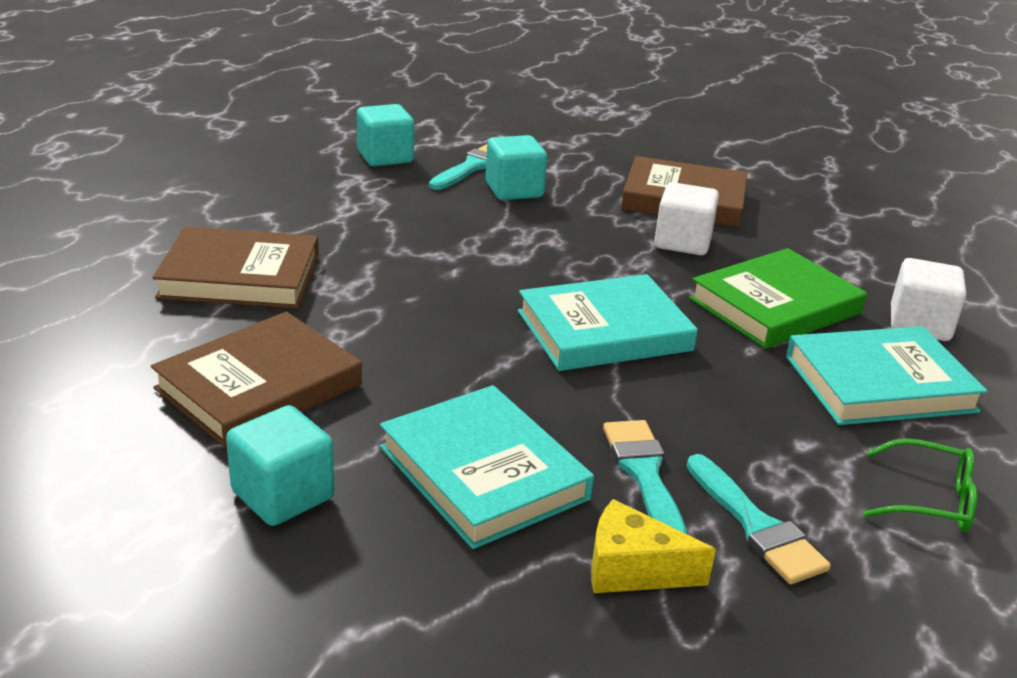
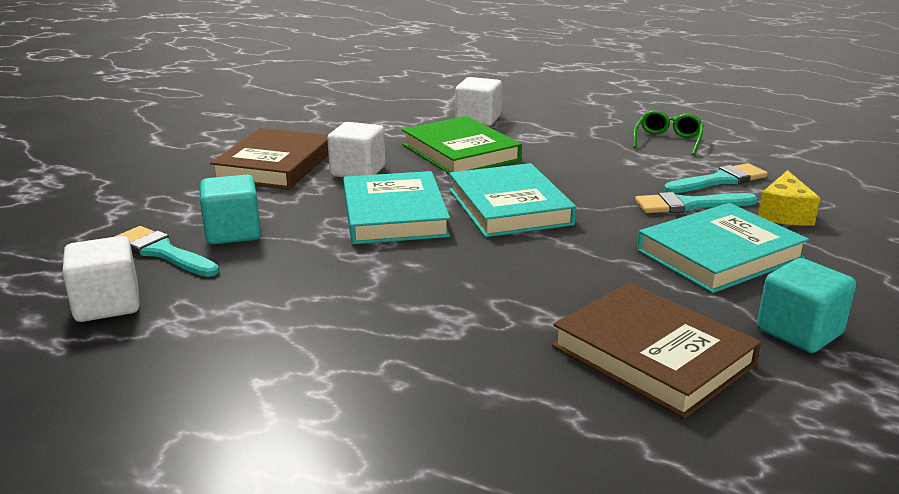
camera: 85 degrees left, 5 degrees down
(240, 276) = (431, 386): brown book -> none
(385, 157) = (107, 305): turquoise cube -> white cube
(879, 383) = (554, 137): turquoise book -> turquoise book (394, 215)

